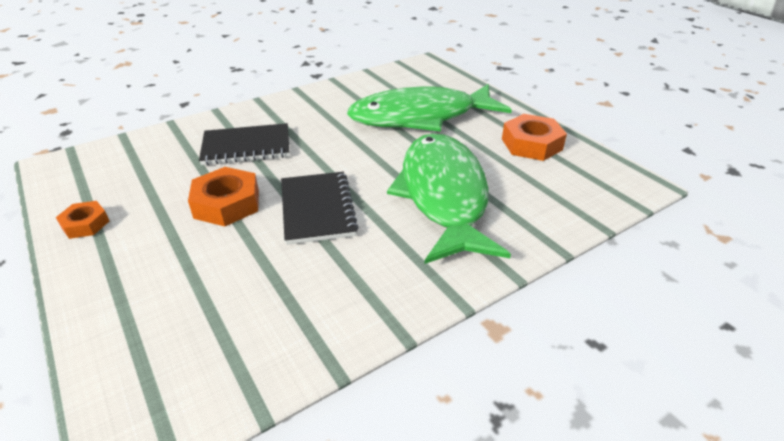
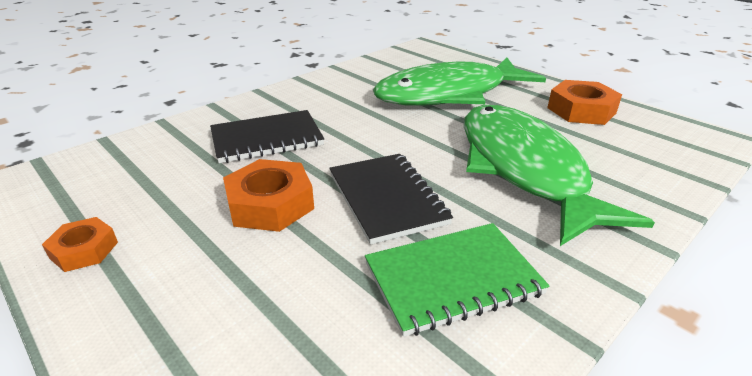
camera: 10 degrees left, 5 degrees down
(334, 278) = (452, 279): none -> green notebook

